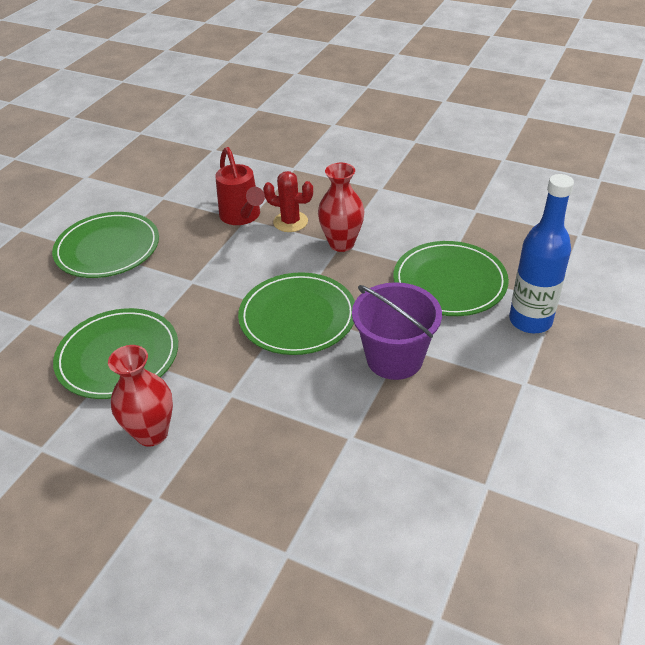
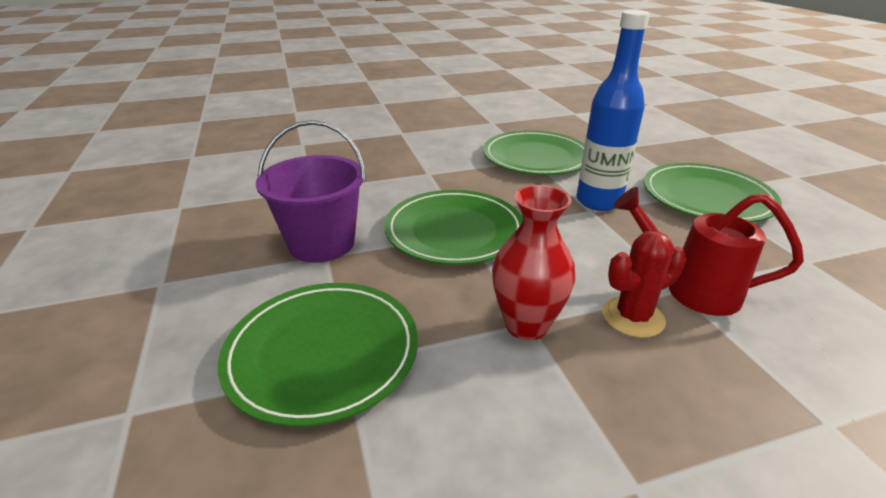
camera: 135 degrees right, 10 degrees down
(152, 433) = (446, 145): red vase -> none
(530, 321) = (168, 357): blue bottle -> blue bottle (598, 201)

